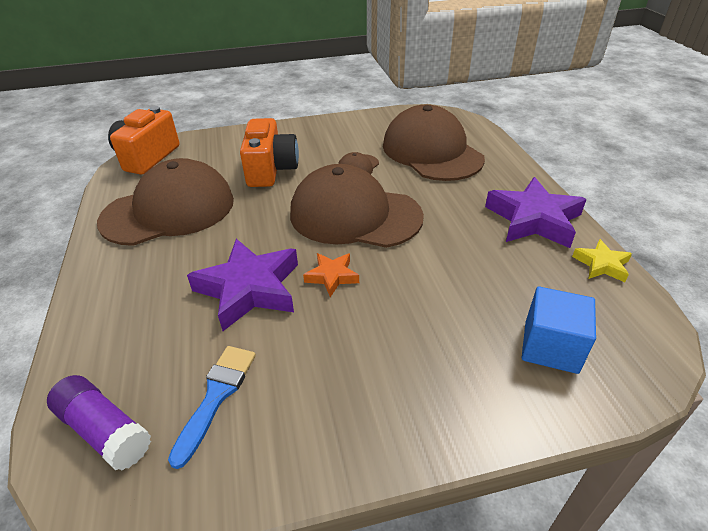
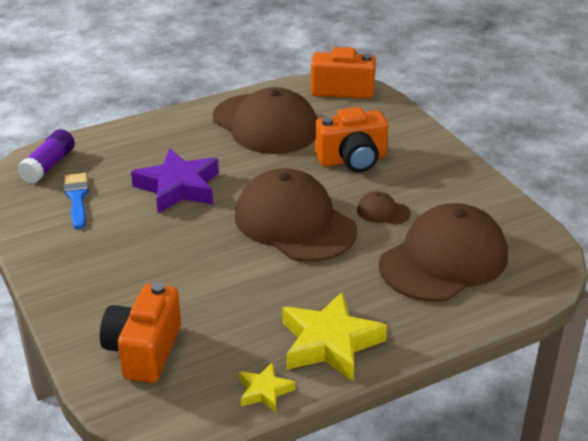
camera: 75 degrees right, 5 degrees down
(216, 396) = (77, 198): blue brush -> blue brush turned 105 degrees counterclockwise
(332, 276) = (203, 224): orange star -> none
(354, 215) = (294, 223): brown cap -> brown cap turned 45 degrees counterclockwise
(533, 219) = (330, 343): purple star -> yellow star
(550, 347) = (144, 351): blue cube -> orange camera

